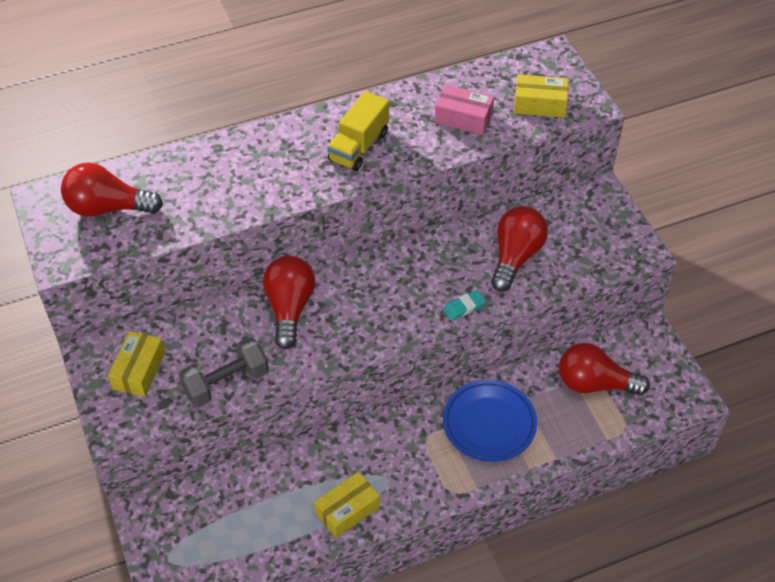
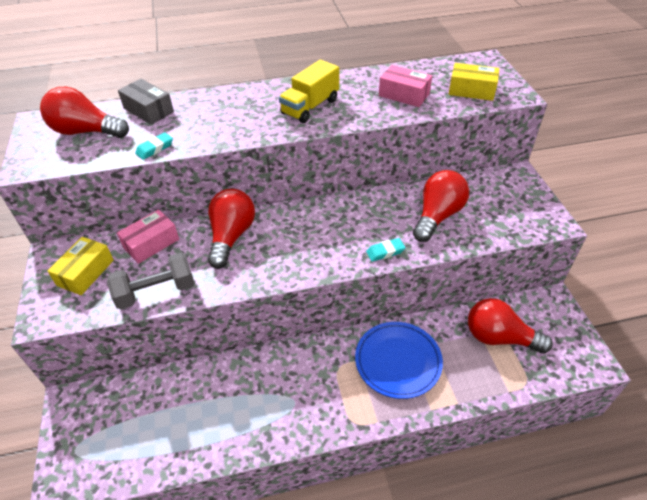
camera: 10 degrees right, 5 degrees down
(170, 169) = (148, 110): none -> grey box
(198, 223) = (155, 148): none -> turquoise eraser
(201, 327) = (151, 243): none -> pink box
(347, 510) = (251, 426): yellow box -> none

